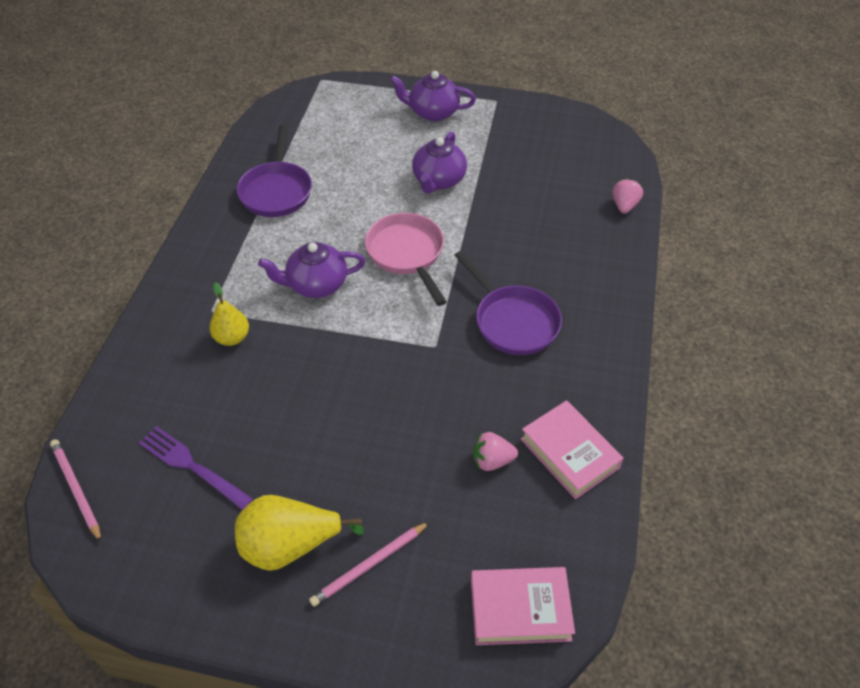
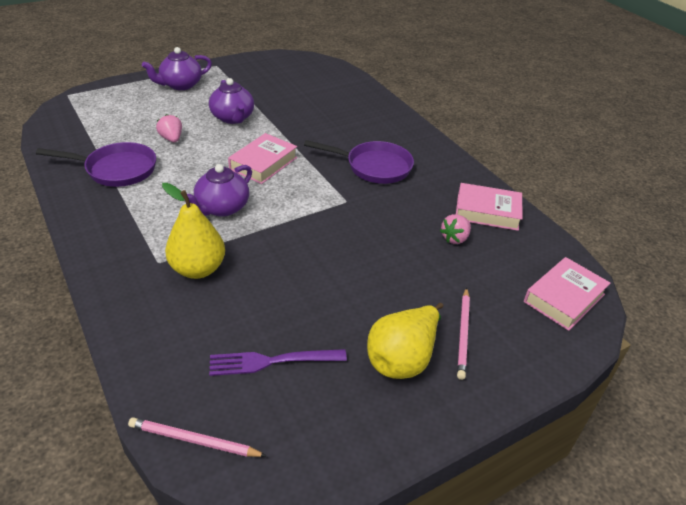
camera: 45 degrees left, 10 degrees down
(232, 337) = (198, 269): yellow pear -> yellow pear, size x1.57
(276, 191) = (117, 169): purple pan -> purple pan turned 45 degrees counterclockwise
(407, 254) = (263, 163): pink pan -> pink book
(624, 206) = (360, 88): pink strawberry -> pink strawberry (171, 139)

